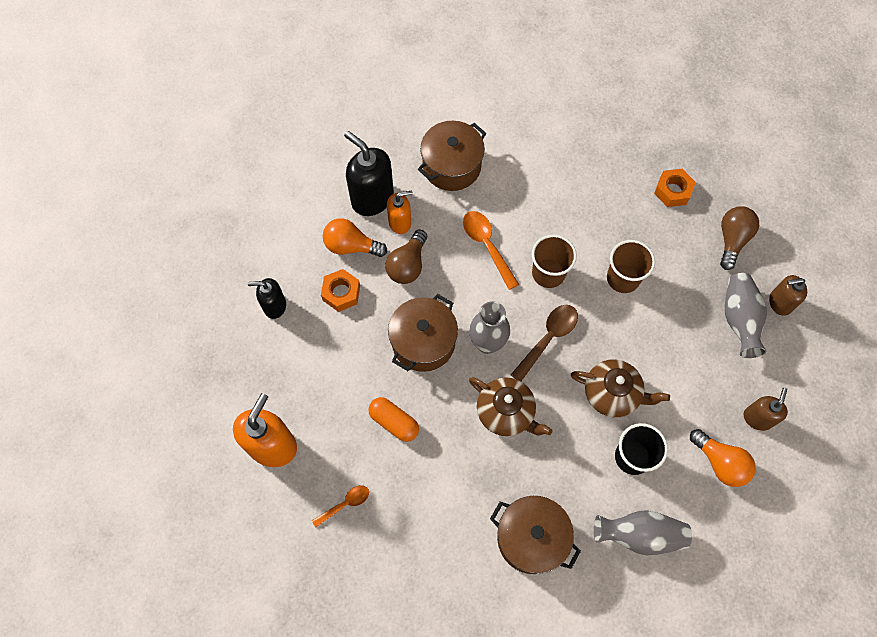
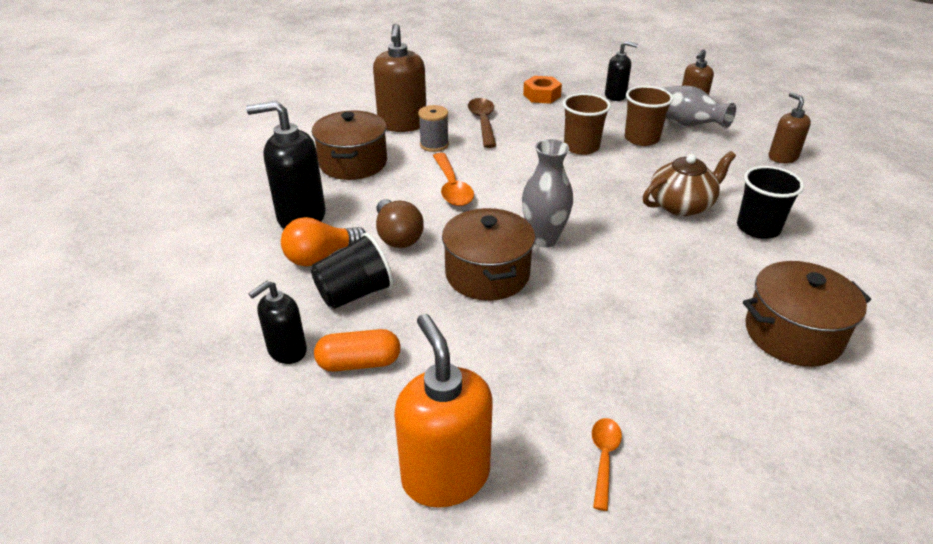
camera: 45 degrees left, 30 degrees down
(341, 293) = (354, 293): orange nut -> black cup
(394, 422) = (547, 348): orange capsule -> orange capsule (359, 363)
(400, 222) = (351, 216): orange soap dispenser -> none
(487, 246) = (452, 187): orange spoon -> orange spoon turned 120 degrees counterclockwise
(506, 412) = (629, 269): brown teapot -> none
(524, 189) = (434, 145): none -> grey spool
(528, 145) = (402, 124): none -> brown soap dispenser
(548, 273) = (525, 174): brown cup -> brown cup (641, 139)
(548, 339) = (585, 207): brown spoon -> brown spoon (483, 122)
(640, 535) = (847, 267): grey vase -> none
(720, 462) = (808, 192): orange light bulb -> none
(732, 240) = (615, 96): brown light bulb -> black soap dispenser

